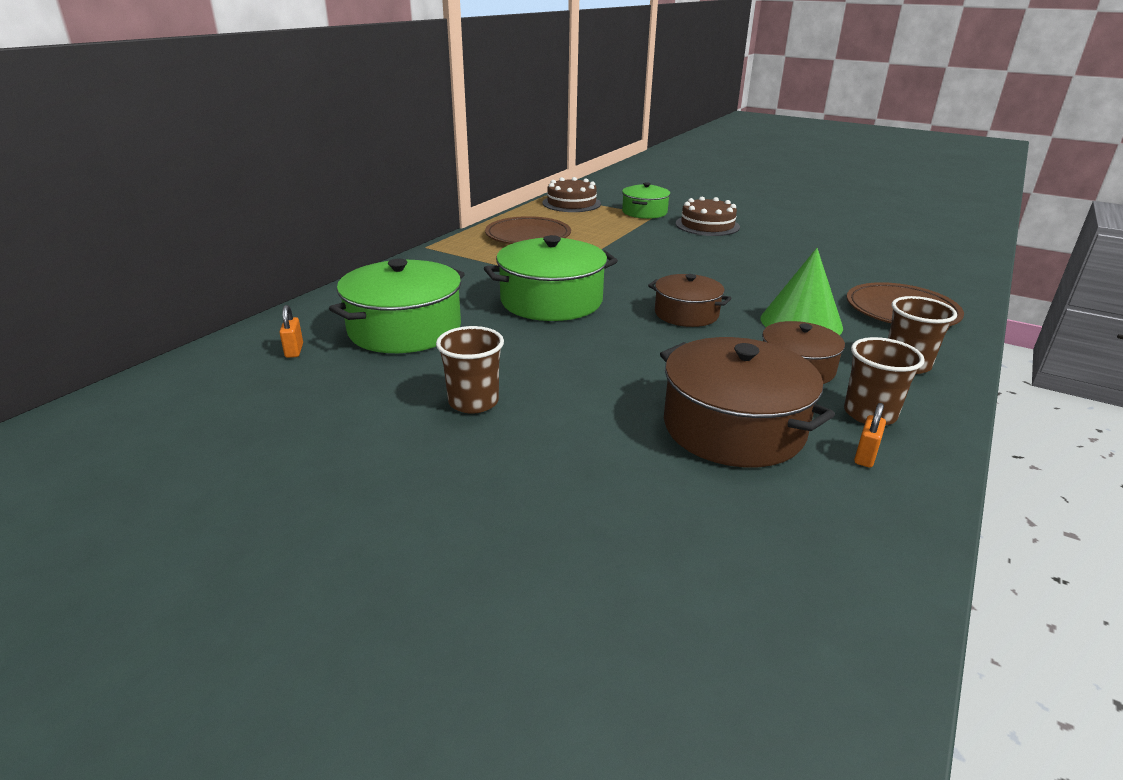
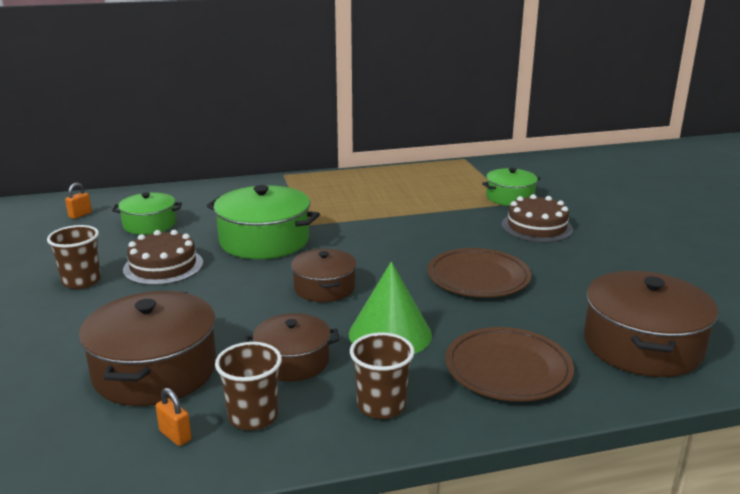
camera: 45 degrees right, 5 degrees down
(404, 329) = (149, 224): green pot -> green pot, size x0.61
(528, 236) = (367, 188): brown plate -> brown plate (478, 277)
(571, 203) = (467, 171): brown cake -> brown cake (163, 266)
(865, 456) = (175, 435): orange padlock -> orange padlock turned 60 degrees clockwise
(916, 269) = (642, 345): none -> brown pot

